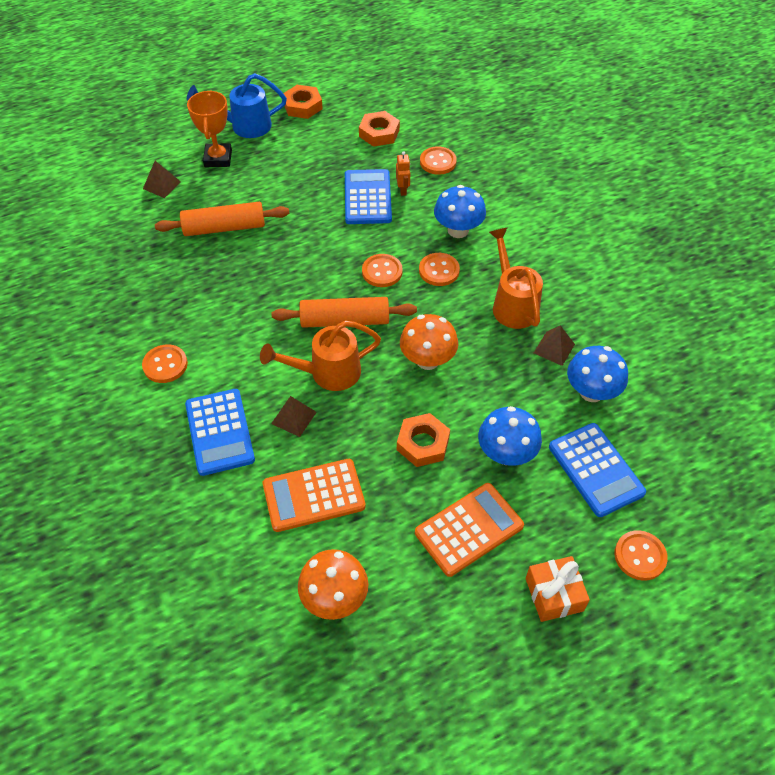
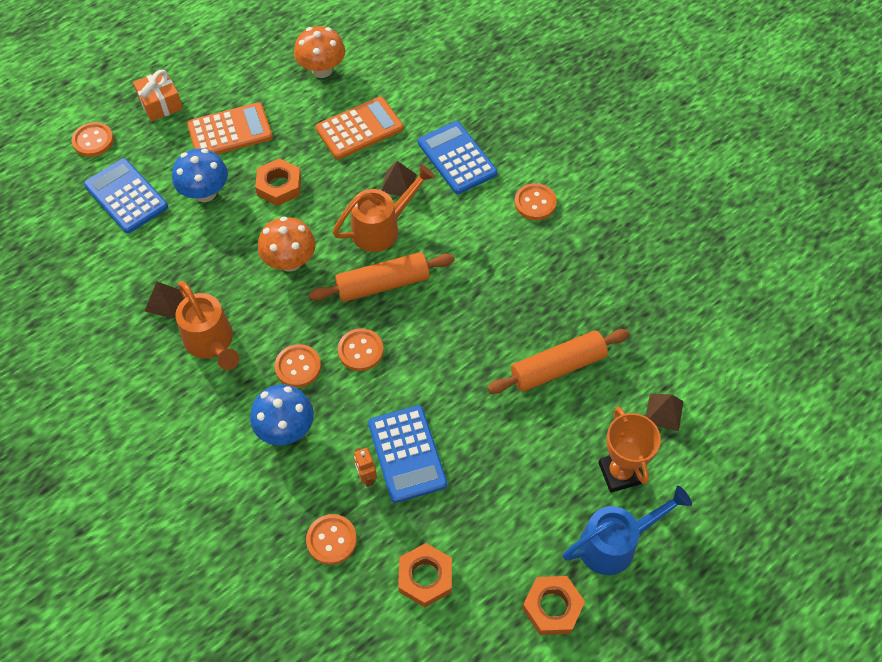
camera: 165 degrees right, 5 degrees up
(469, 529) = (230, 131): orange calculator -> orange calculator turned 150 degrees counterclockwise
(591, 392) = (128, 264): blue mushroom -> none

